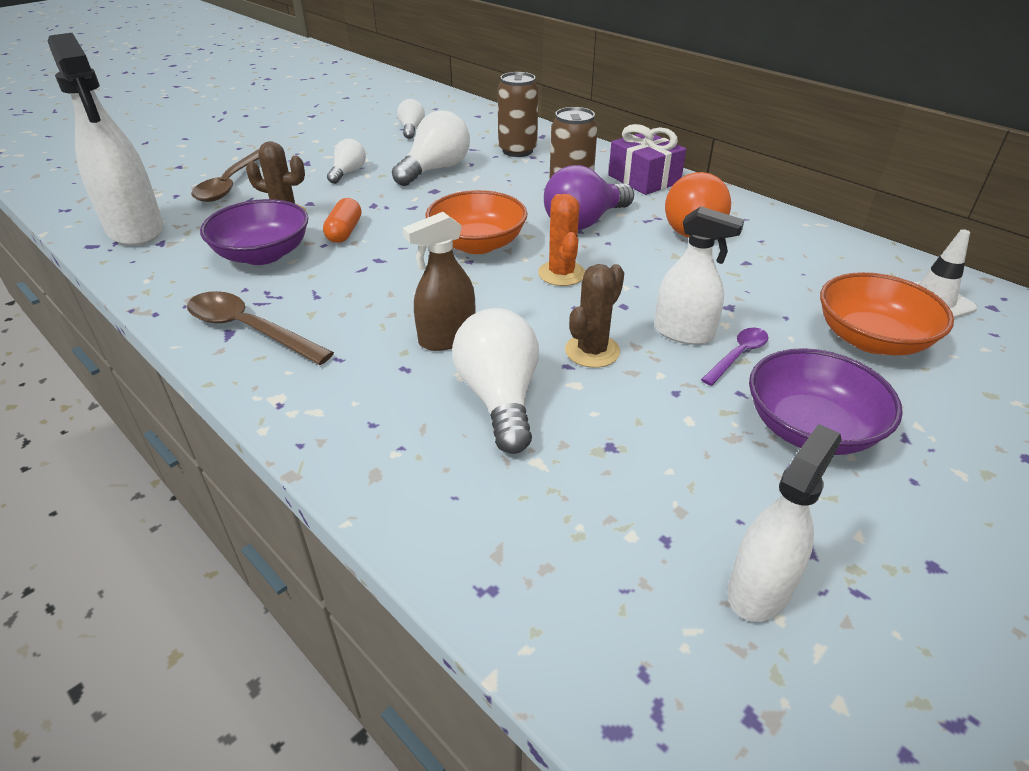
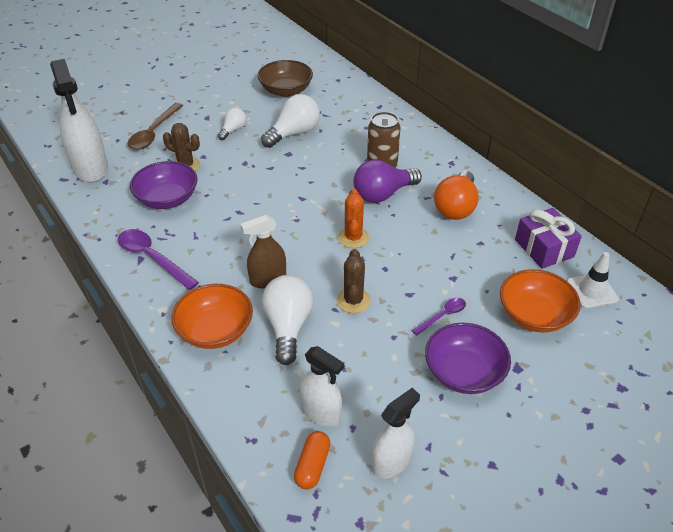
camera: 10 degrees right, 5 degrees up
(249, 329) = (152, 258): brown spoon -> purple spoon
(344, 232) = (221, 185): orange capsule -> orange capsule (312, 466)
(411, 129) = (286, 90): white light bulb -> brown bowl
(477, 244) = (305, 206): orange bowl -> orange bowl (215, 330)
(517, 151) = (357, 120): brown can -> none
(592, 351) = (353, 300): brown cactus -> brown cactus turned 45 degrees counterclockwise
(644, 179) = (439, 158): purple gift -> purple gift (544, 248)
(684, 333) = (415, 294): white spray bottle -> white spray bottle (321, 412)

